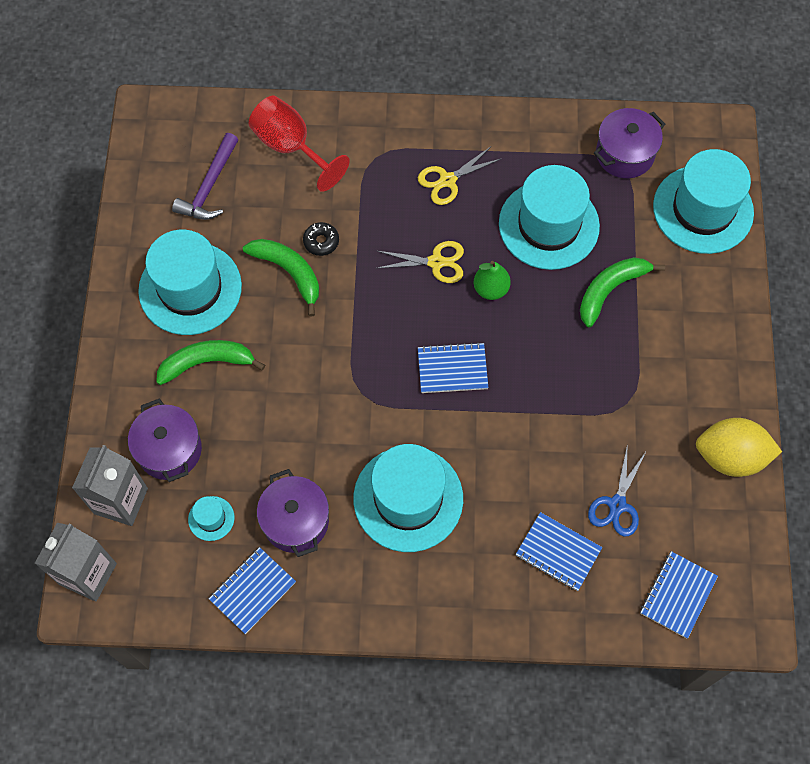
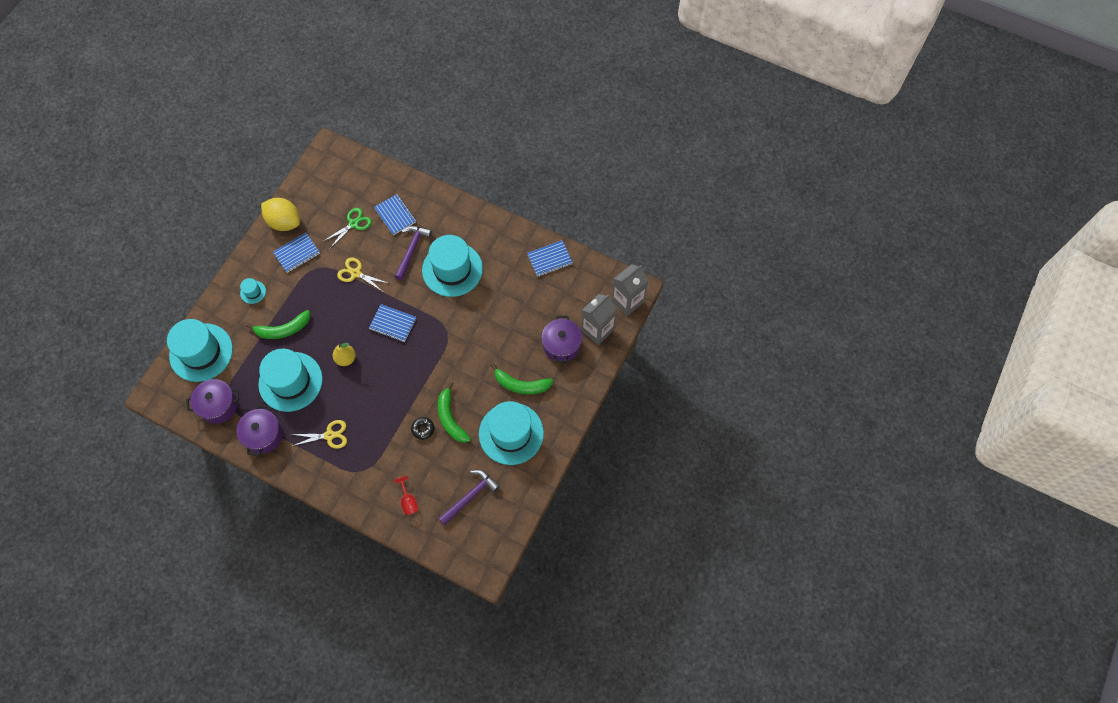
camera: 155 degrees left, 0 degrees up
(211, 518) = (555, 301): turquoise hat -> turquoise hat (253, 292)
(291, 147) = (408, 501): red goblet -> red goblet, size x0.52
(296, 521) = (513, 282): purple pot -> purple pot (264, 435)
(436, 262) = (366, 387): yellow scissors -> yellow scissors (356, 273)
(491, 289) = (346, 358): green pear -> yellow pear
(493, 502) = (412, 250): none -> purple hammer
(617, 505) = (353, 224): blue scissors -> green scissors
(677, 595) = (353, 175): blue notebook -> blue notebook (297, 253)

